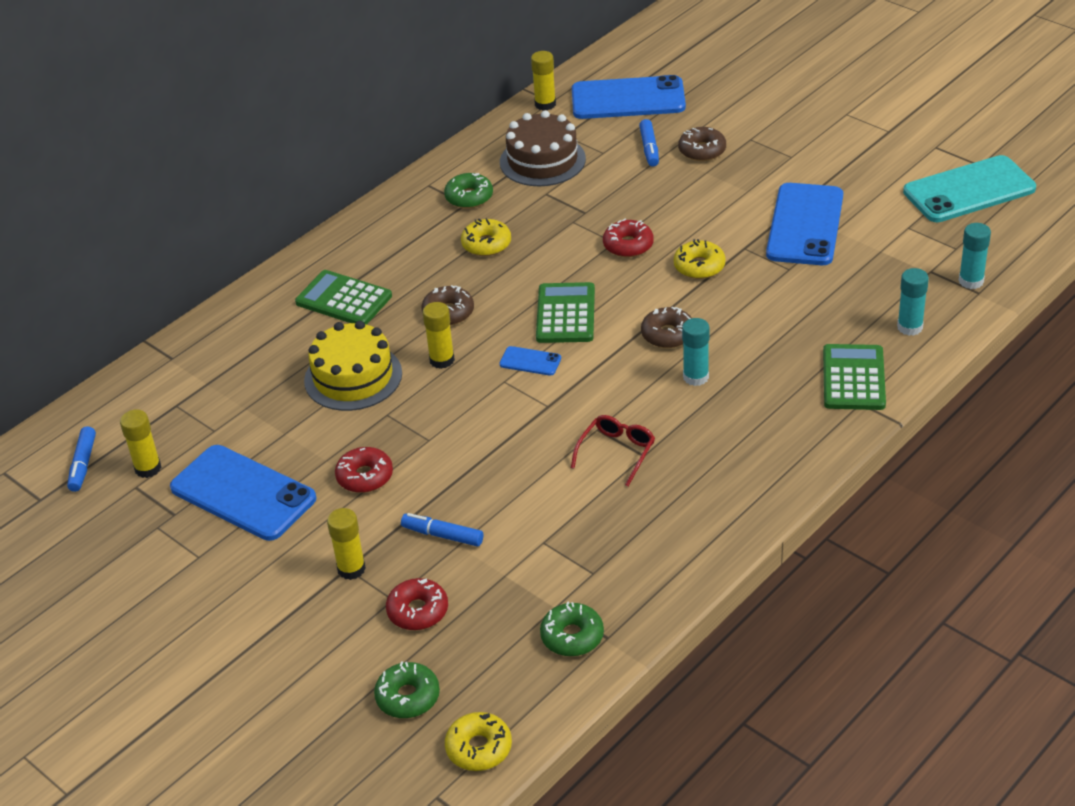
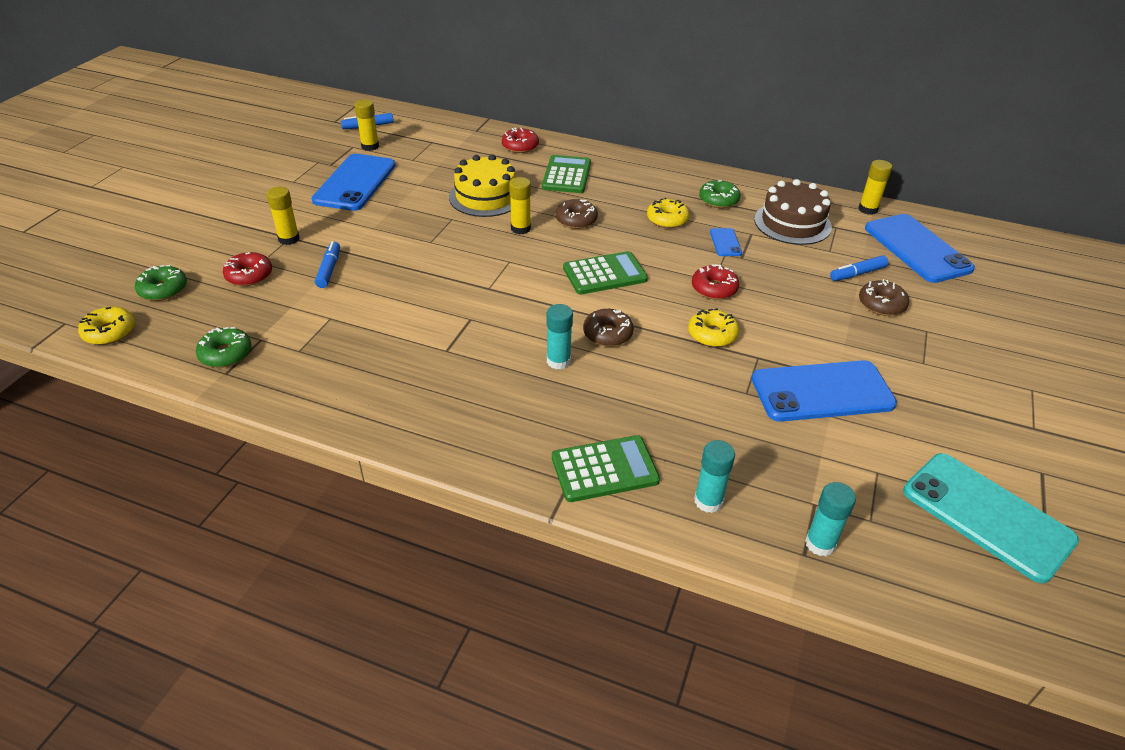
camera: 65 degrees right, 0 degrees up
(365, 476) = (383, 224): red donut -> red donut (520, 146)
(530, 361) = (538, 268): blue phone -> blue phone (725, 242)
(617, 452) = (445, 335): red glasses -> none

